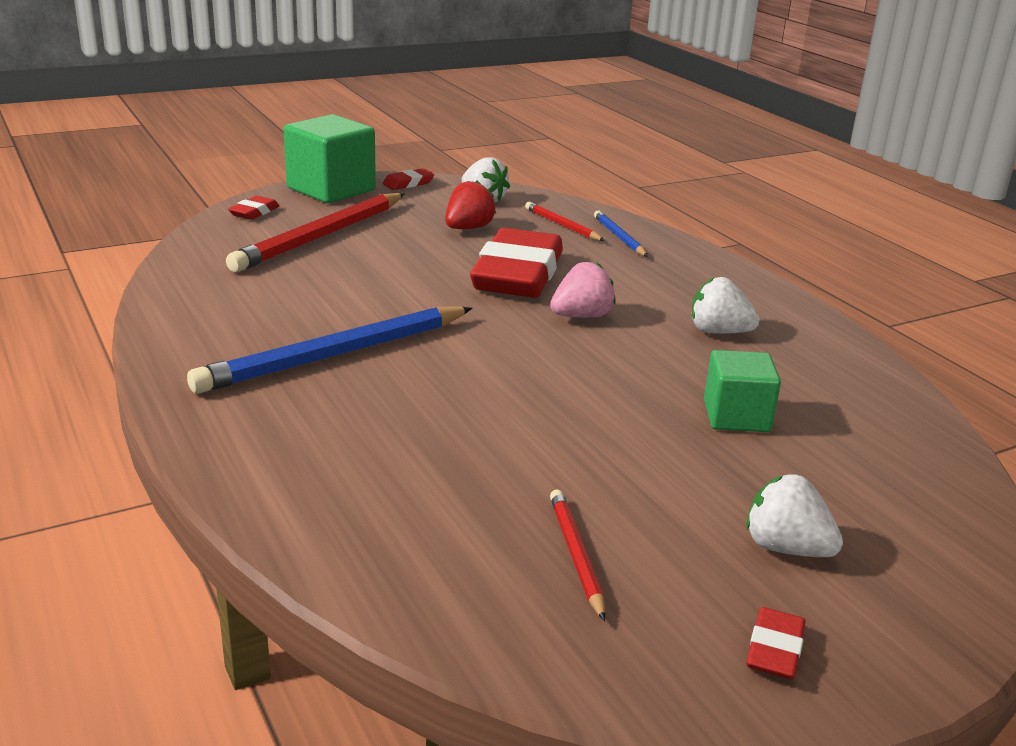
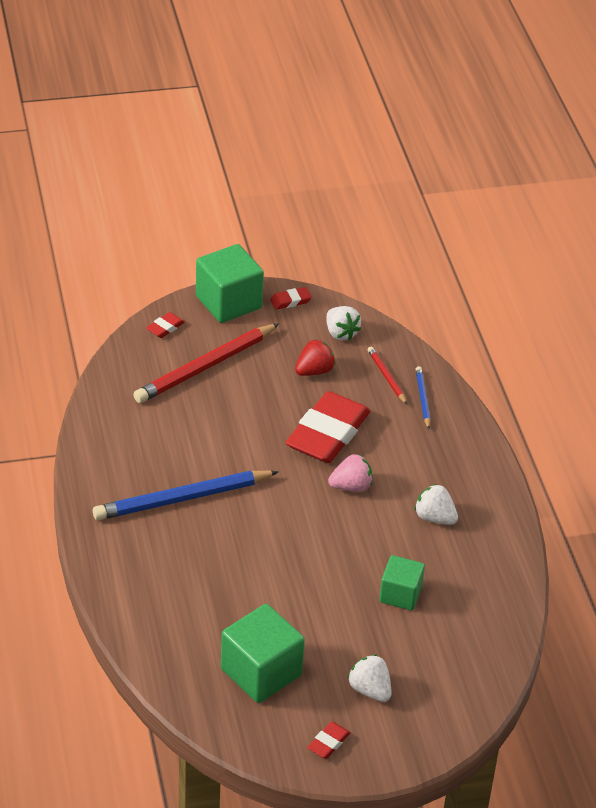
camera: 15 degrees right, 15 degrees up
(575, 555) = (261, 672): red pencil -> green cube

